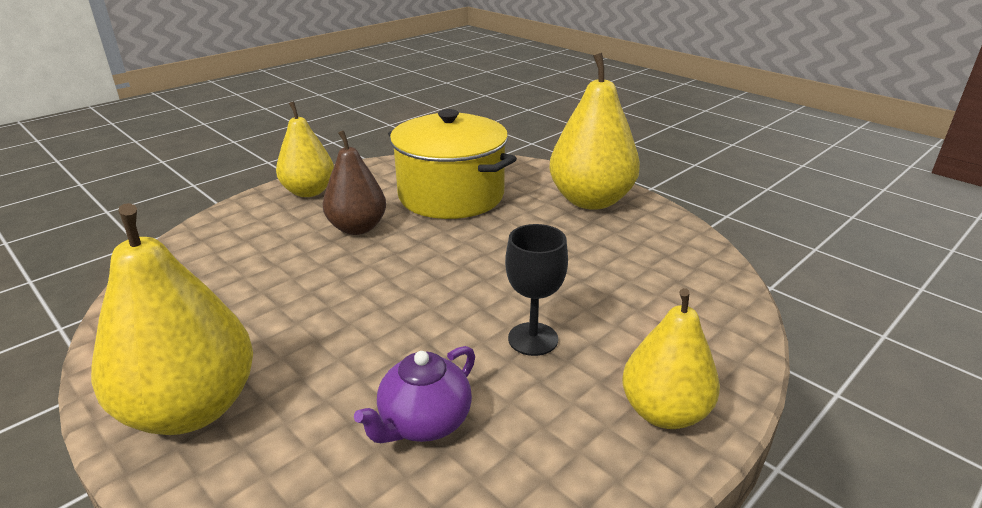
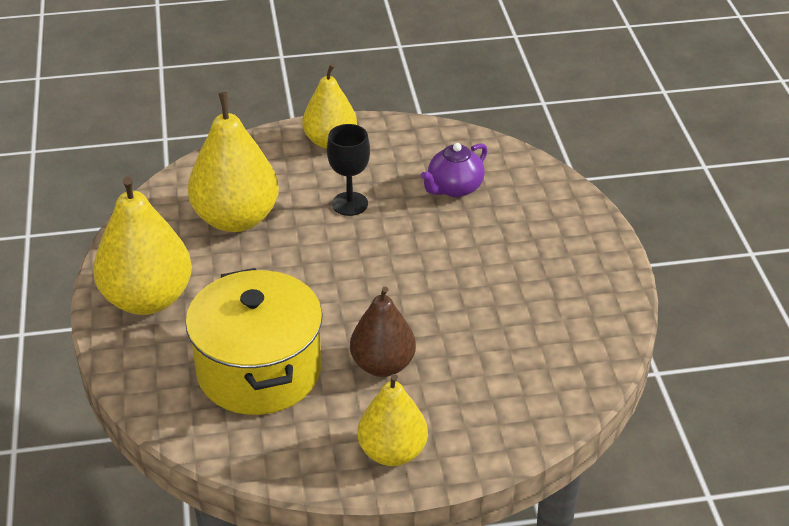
camera: 145 degrees left, 10 degrees up
(191, 409) = (577, 250): yellow pear -> yellow pear (236, 219)
(424, 423) = (454, 188): purple teapot -> purple teapot turned 150 degrees clockwise

